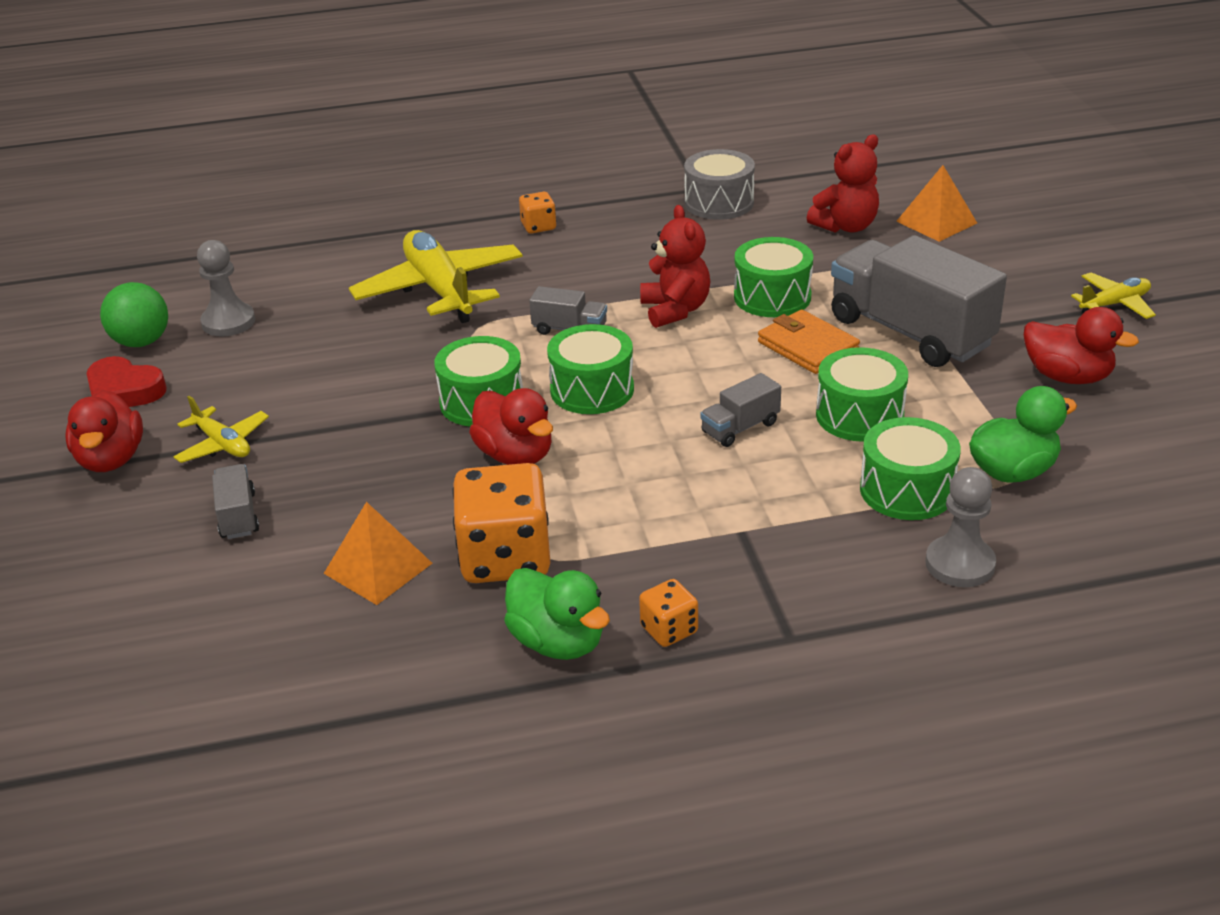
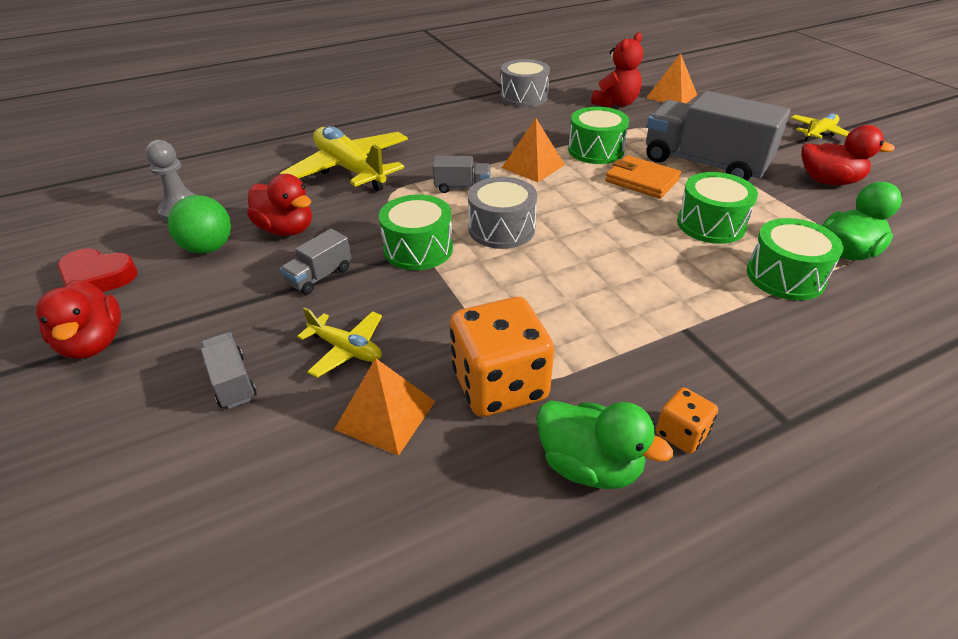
camera: 15 degrees left, 5 degrees up
(142, 342) = (108, 234): green ball -> green ball (208, 248)
(223, 444) = (201, 314): yellow plane -> yellow plane (346, 349)
(515, 455) = (465, 289): red duck -> red duck (286, 229)
(538, 226) = (406, 121): orange dice -> none
(592, 390) = (501, 229): green drum -> grey drum
(675, 310) = (533, 166): red teddy bear -> orange pyramid
(740, 428) = (631, 244): grey truck -> grey truck (320, 276)
(960, 564) = (869, 331): grey pawn -> none

